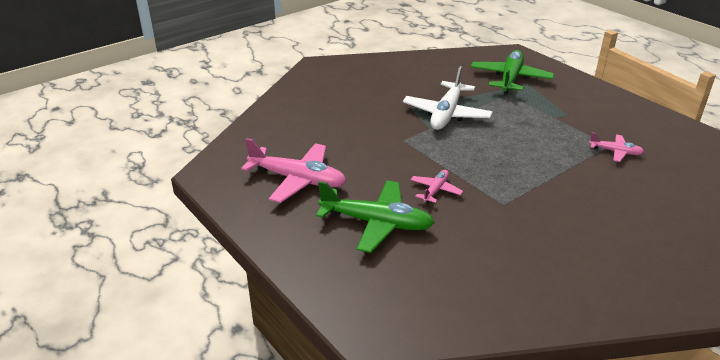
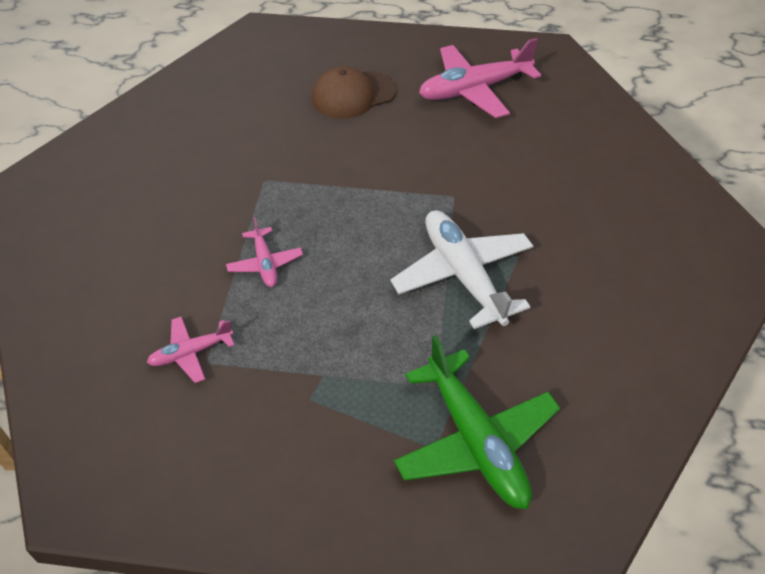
camera: 135 degrees right, 15 degrees up
(377, 223) = (353, 95): green plane -> brown cap
(435, 190) = (344, 155): pink plane -> pink plane (265, 263)

